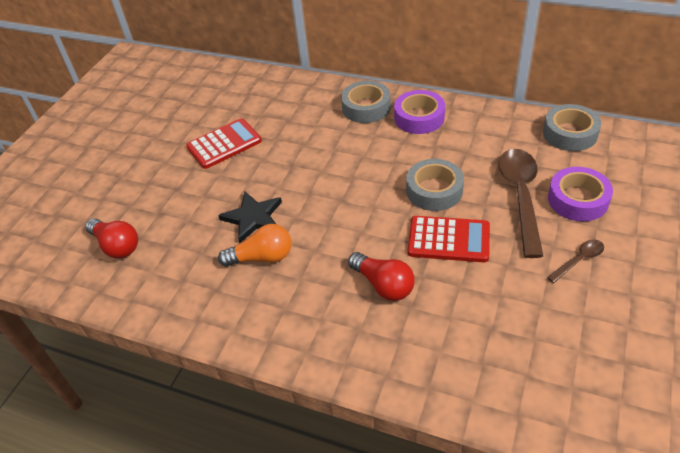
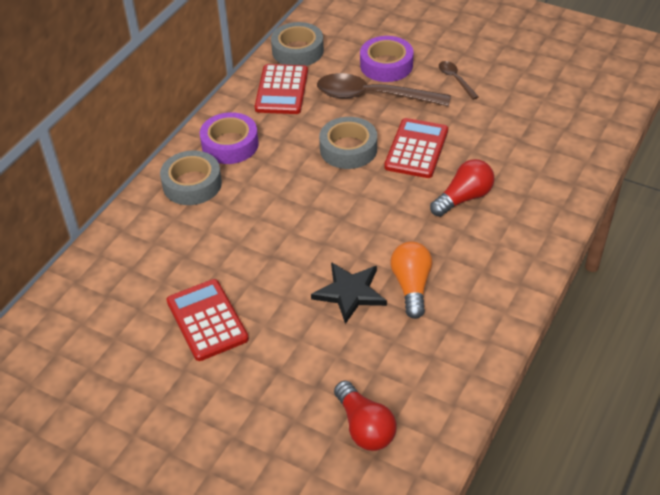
camera: 85 degrees left, 0 degrees up
(116, 246) = (364, 427): red light bulb -> red light bulb turned 105 degrees clockwise
(504, 134) = (282, 90): none -> red calculator

